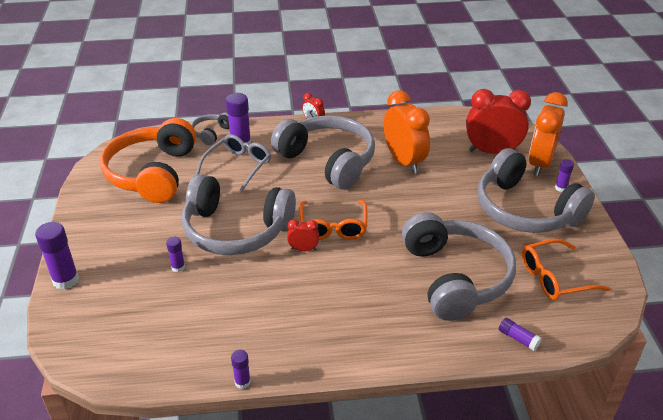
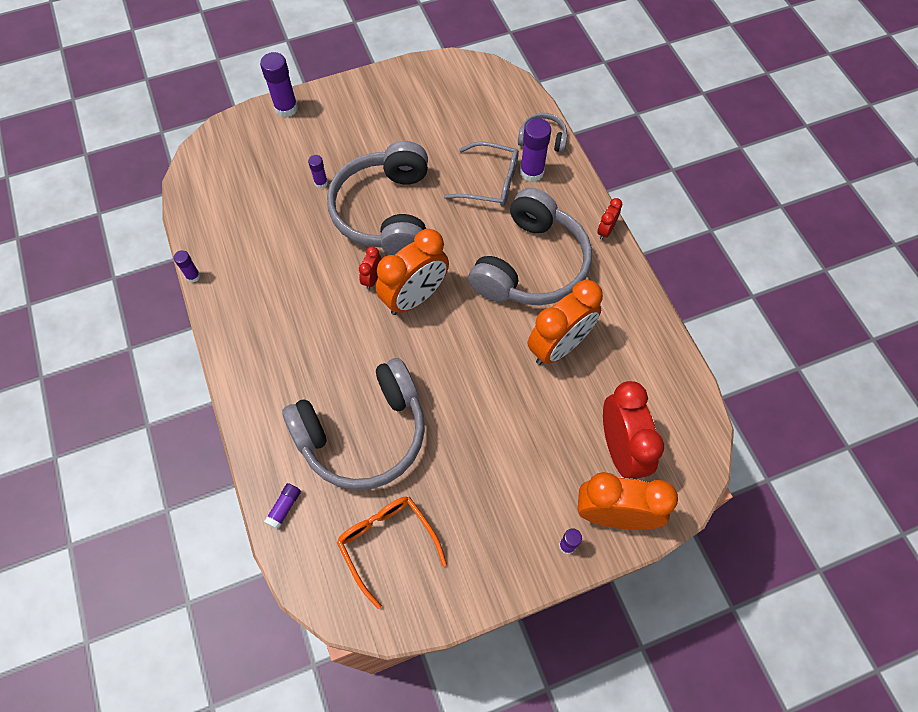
camera: 75 degrees right, 25 degrees up
(152, 173) = (453, 113): orange headphones -> none
(303, 249) = (372, 279): red clock -> red clock turned 150 degrees counterclockwise
(333, 226) = (415, 297): orange glasses -> orange clock
(525, 210) = (505, 501): grey headphones -> none

